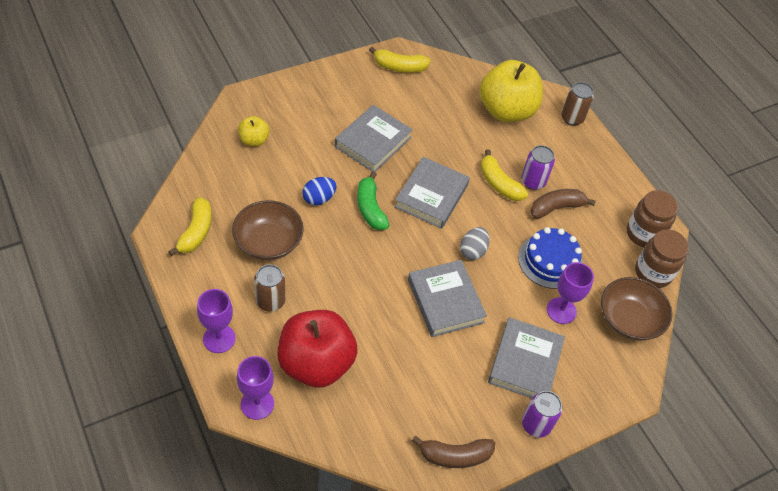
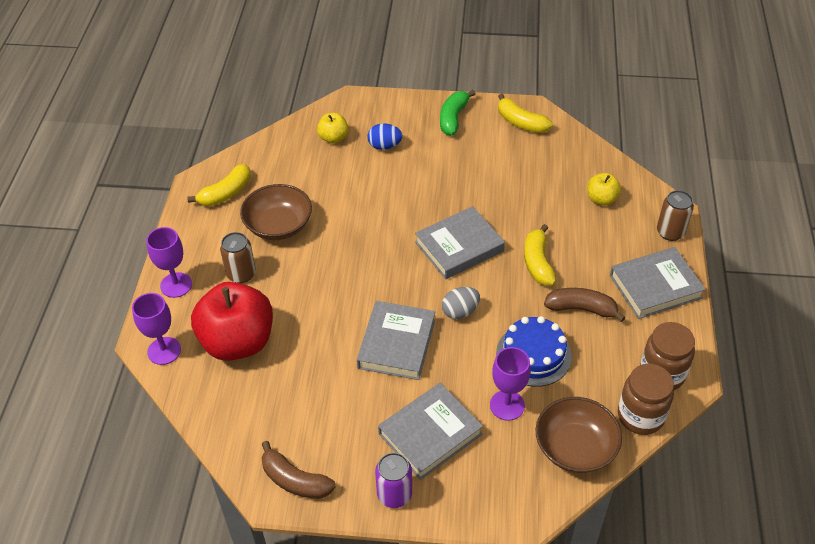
camera: 40 degrees right, 5 degrees down
(319, 198) = (351, 207): blue egg -> blue egg (384, 146)
(370, 208) = (391, 234): green banana -> green banana (453, 118)
(373, 142) = (441, 178): grey book -> grey book (655, 286)
(506, 110) = (601, 199): yellow apple -> yellow apple, size x0.47
(533, 181) = (576, 275): purple can -> none

